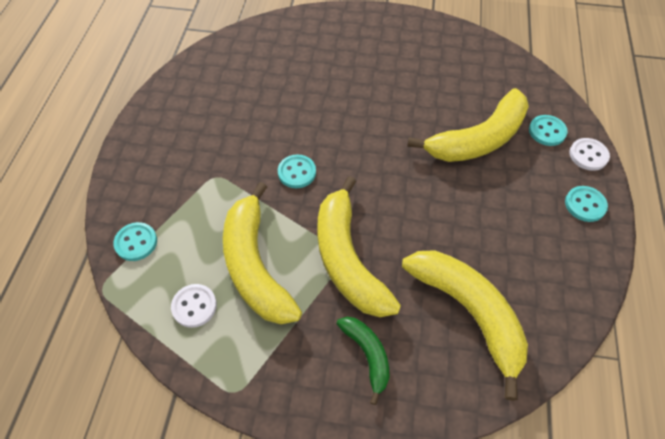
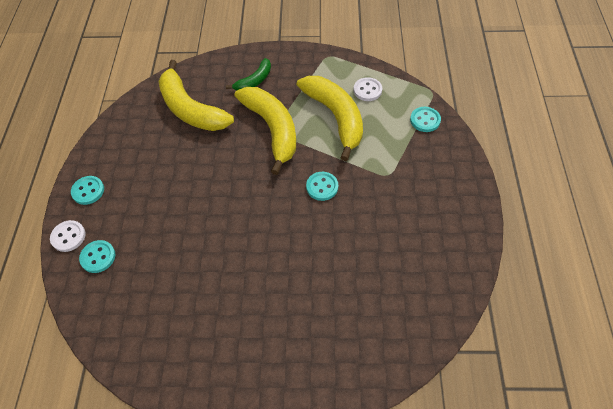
camera: 175 degrees right, 0 degrees up
(367, 355) = (254, 81): green banana -> green banana turned 105 degrees counterclockwise
(478, 139) = (164, 240): yellow banana -> none

